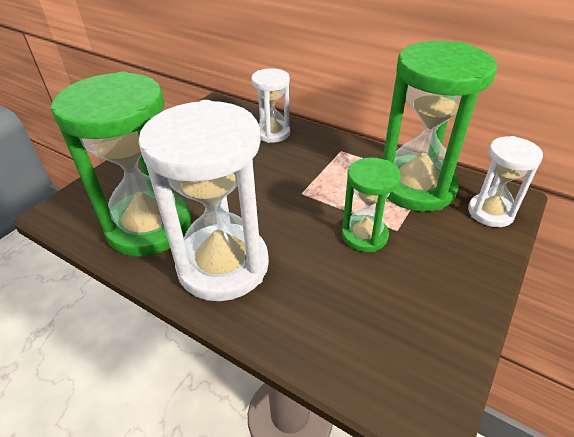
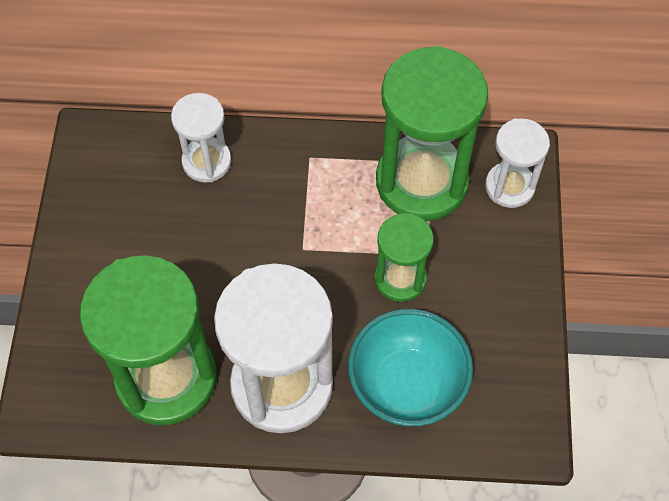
camera: 30 degrees left, 20 degrees up
(324, 309) = (407, 384): none -> turquoise bowl

